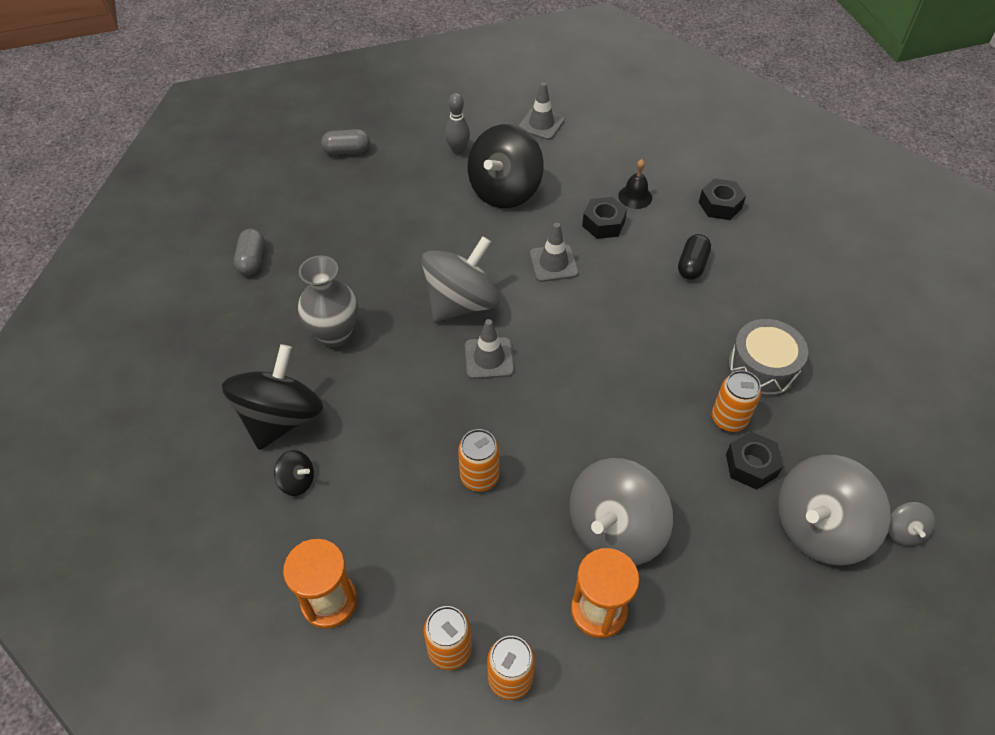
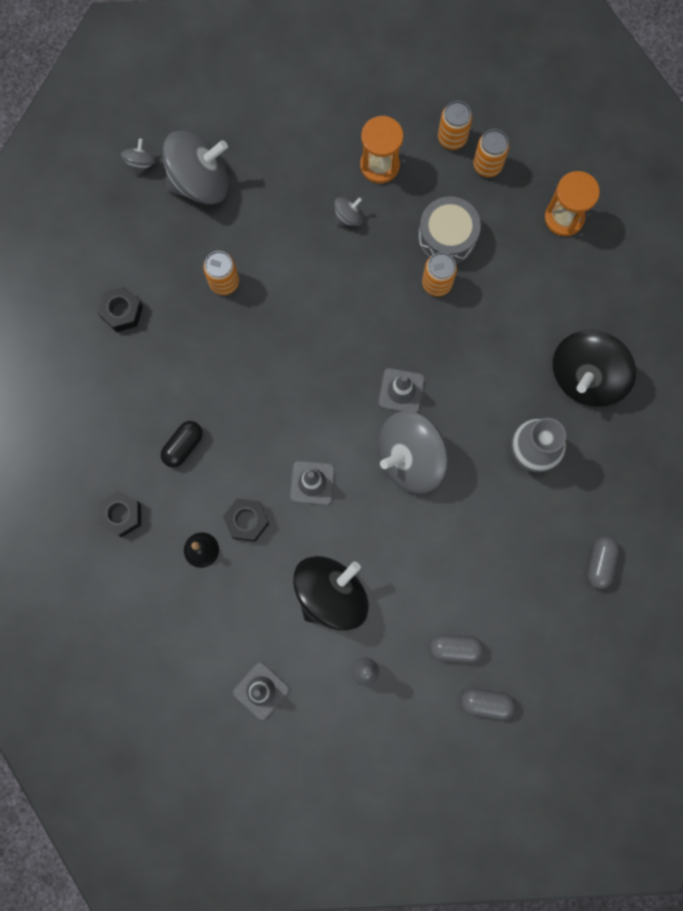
camera: 165 degrees left, 25 degrees up
(297, 481) = (578, 316): black spinning top -> none
(382, 178) = (455, 648): none -> grey capsule
(615, 530) = (348, 217): grey spinning top -> grey spinning top, size x0.44
(751, 465) = (225, 240): black nut -> black nut (122, 312)
(762, 368) = (174, 321): grey drum -> grey drum (447, 237)

